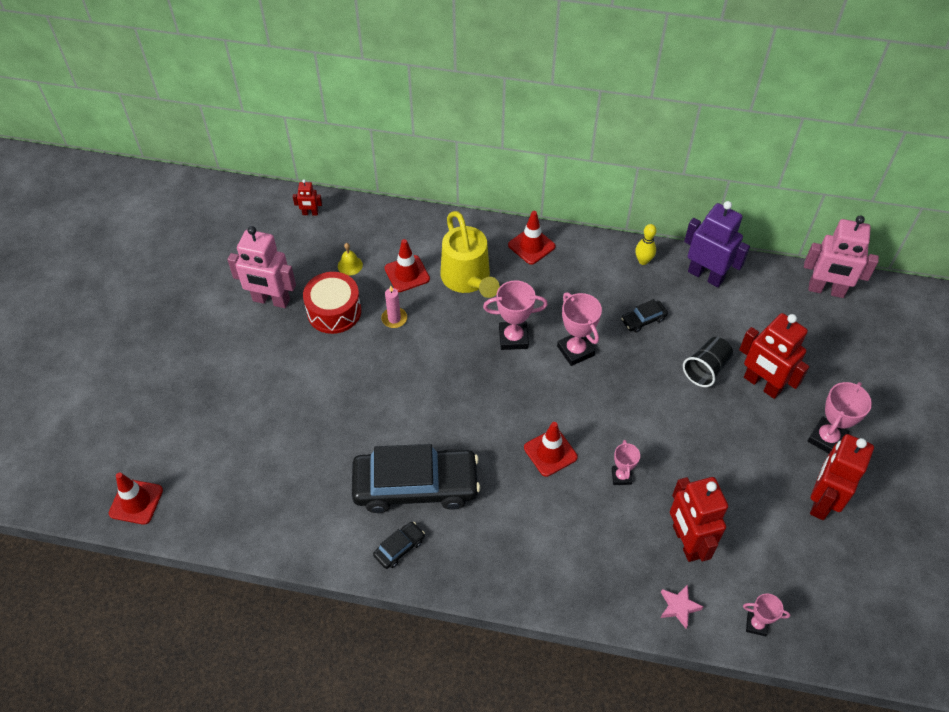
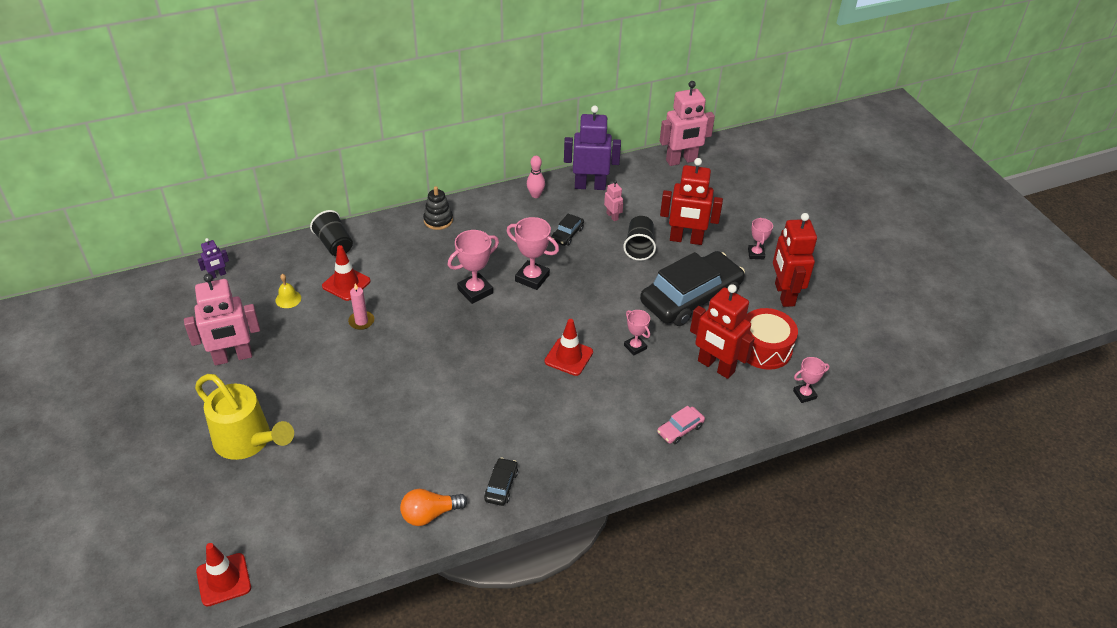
camera: 35 degrees left, 10 degrees down
(310, 213) = (217, 275): red robot -> purple robot
(323, 539) = (430, 514): none -> orange light bulb
(334, 311) = (301, 339): red drum -> red drum (764, 348)
(416, 486) = (479, 434): black car -> black car (691, 297)
(424, 228) = (334, 244): none -> black cup
(468, 280) = (403, 266): yellow watering can -> yellow watering can (248, 441)
(531, 246) = (438, 220): red traffic cone -> black stacking toy
(601, 588) = (680, 429): none -> pink car
(643, 261) = (535, 195): yellow bowling pin -> pink bowling pin
(678, 607) = (744, 412): pink star -> none
(704, 321) = (612, 216): none -> pink robot
(826, 438) = (756, 254): pink trophy -> pink trophy, size x0.61

